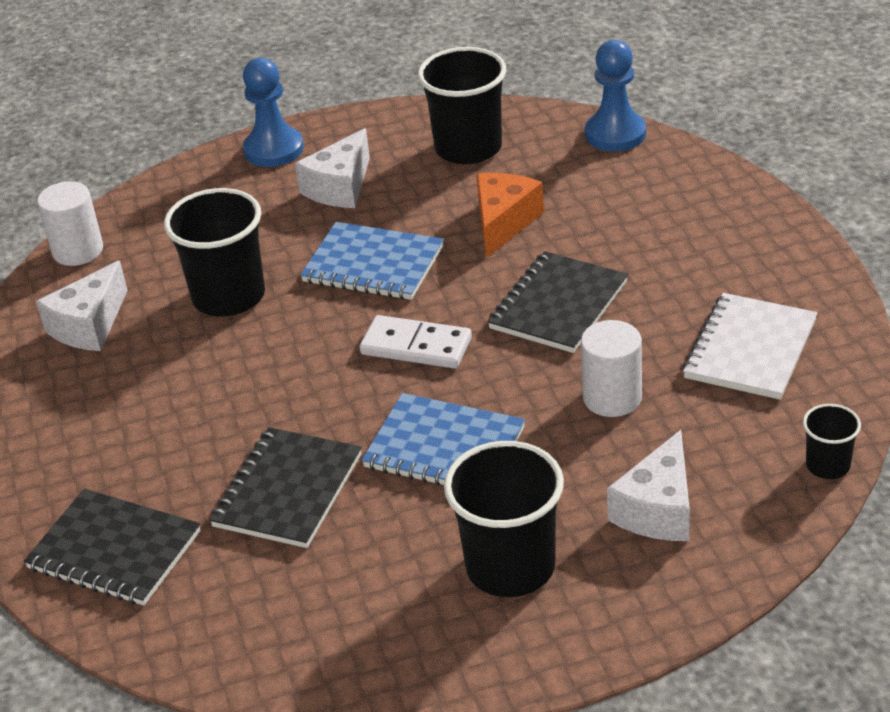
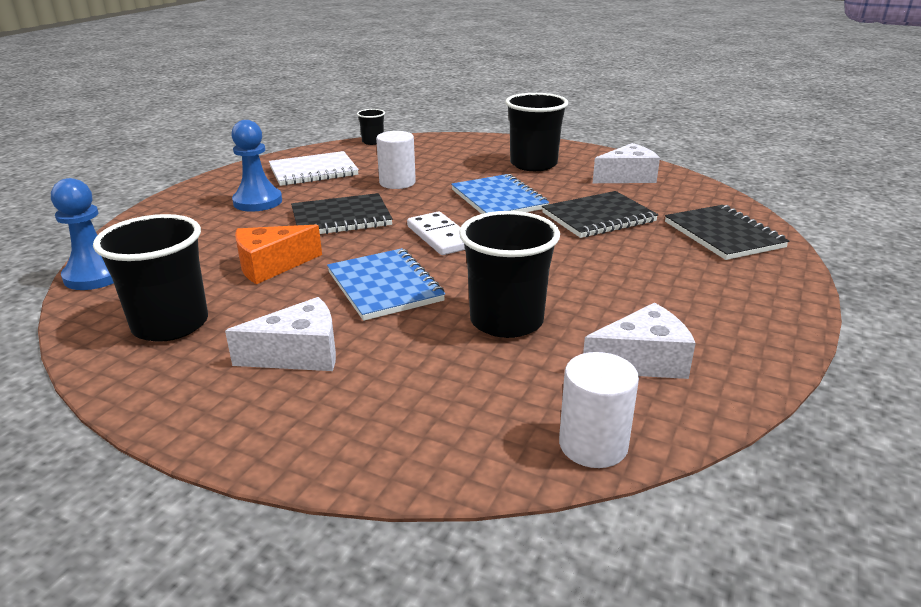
camera: 140 degrees left, 10 degrees down
(273, 149) = (272, 434): blue pawn -> blue pawn (257, 202)
(658, 509) = (451, 155): white cheese -> white cheese (627, 177)

